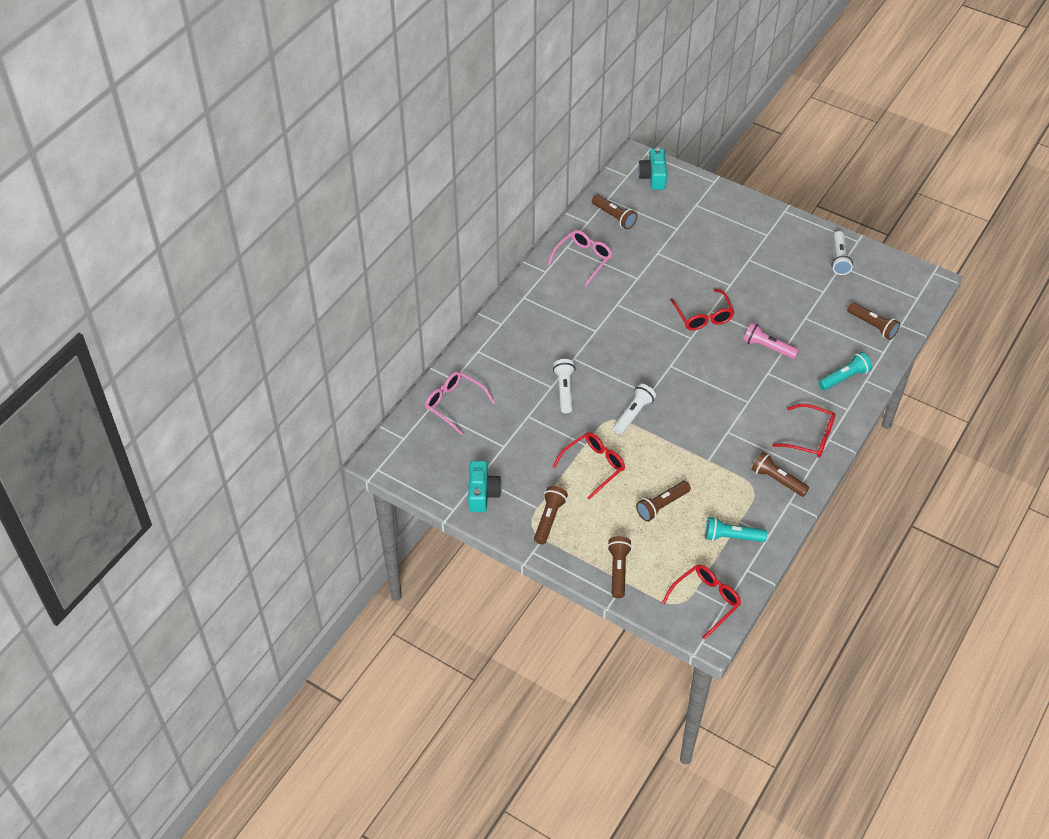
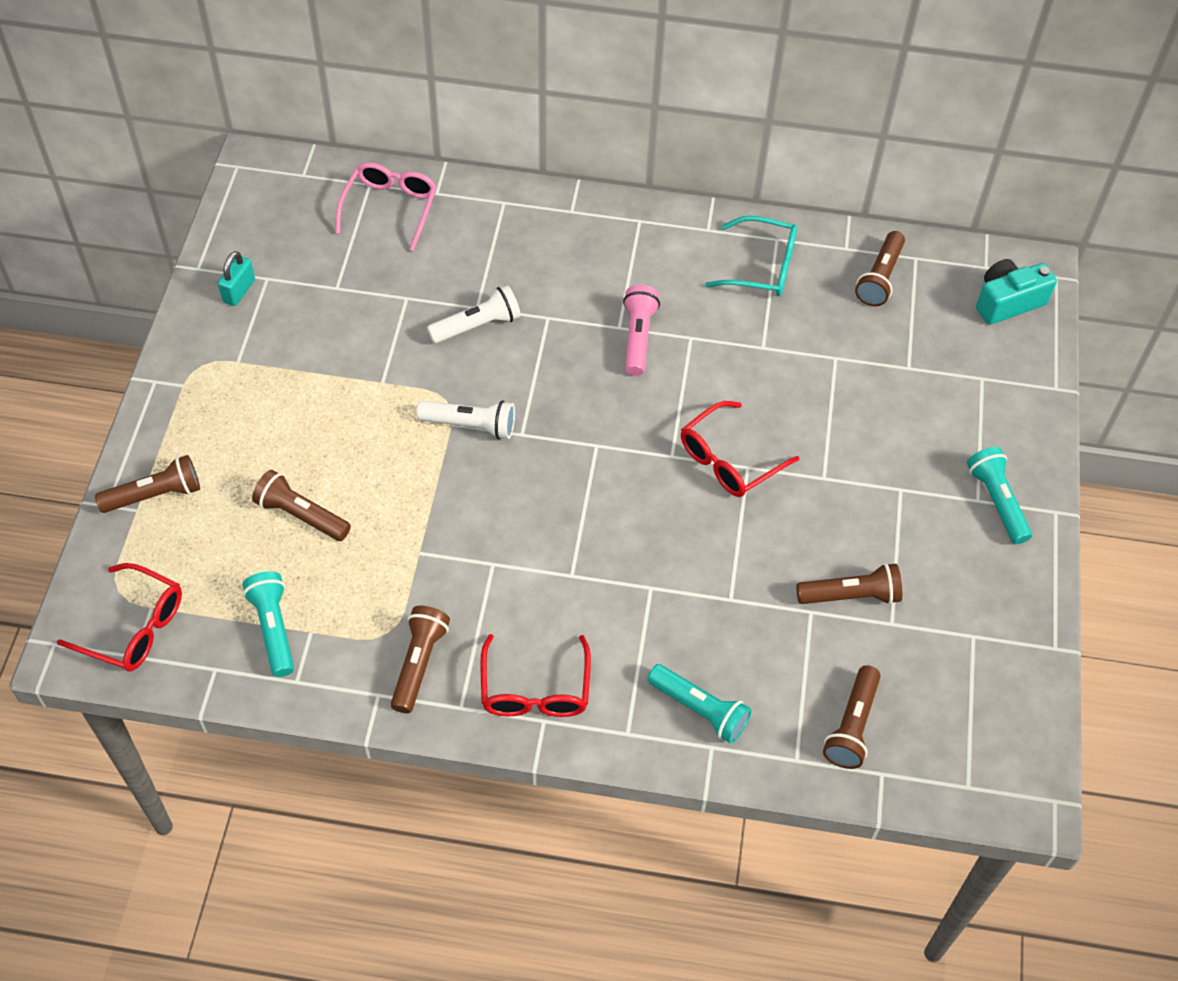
camera: 65 degrees right, 5 degrees up
(482, 493) = (239, 291): turquoise camera -> turquoise padlock
(549, 519) = (221, 382): brown flashlight -> brown flashlight (851, 596)
(583, 259) = (762, 267): pink glasses -> turquoise glasses
(593, 466) = (343, 405): red glasses -> none
(768, 347) = (709, 572): pink flashlight -> pink flashlight (638, 337)
(770, 228) = (997, 501): none -> turquoise flashlight
(839, 259) = (989, 628): white flashlight -> none

